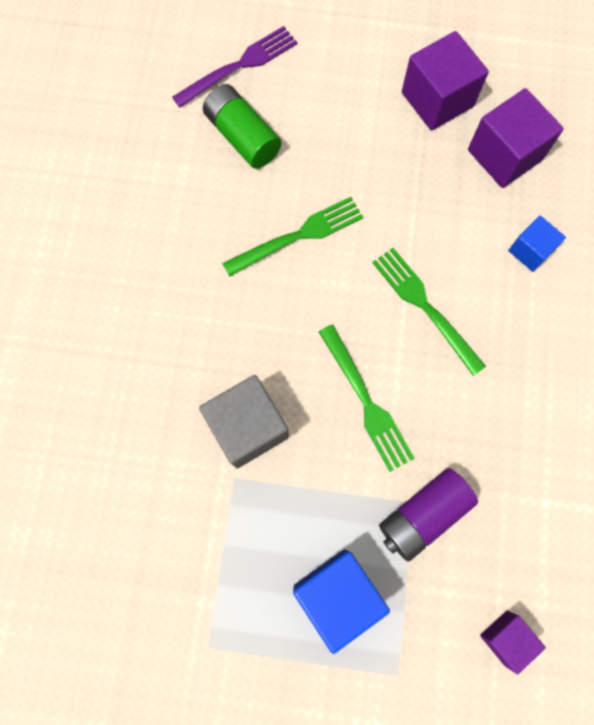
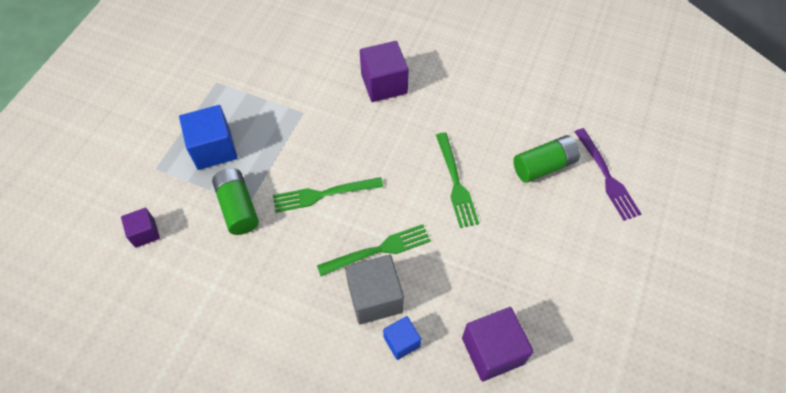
camera: 105 degrees right, 15 degrees down
(247, 427) = (331, 125): grey cube -> grey cube (375, 298)
(423, 515) = (238, 207): purple battery -> green battery
(437, 99) = (555, 312): purple cube -> purple cube (384, 84)

